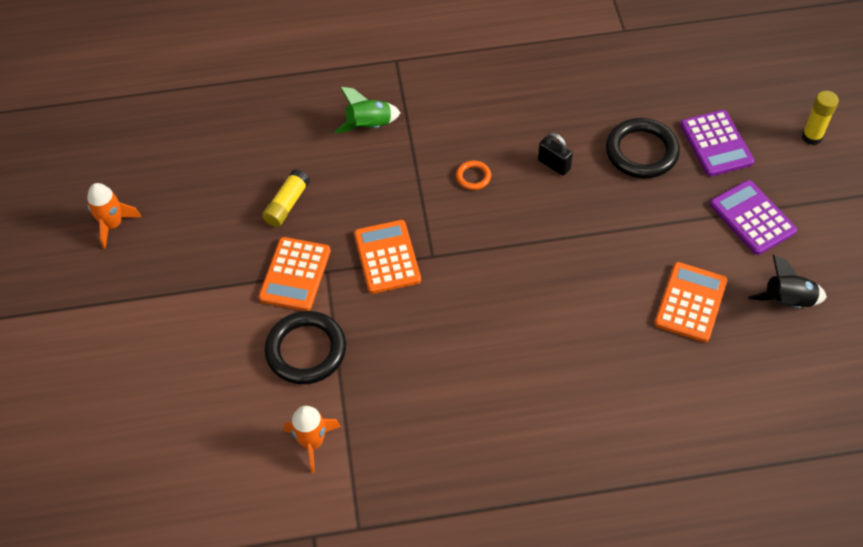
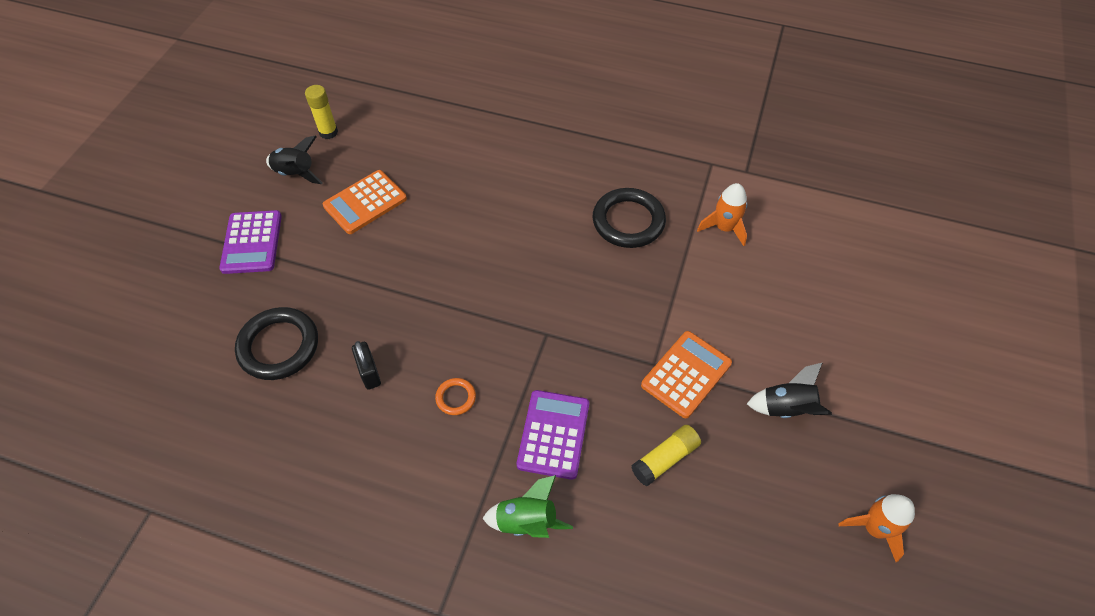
camera: 155 degrees left, 0 degrees up
(200, 283) = (786, 408): none -> black rocket
(306, 350) = (702, 299): black ring -> black ring (628, 221)
(387, 257) = (589, 351): orange calculator -> none
(716, 144) = (207, 321): purple calculator -> purple calculator (553, 434)
(812, 137) = (123, 288): yellow glue stick -> yellow glue stick (328, 132)

